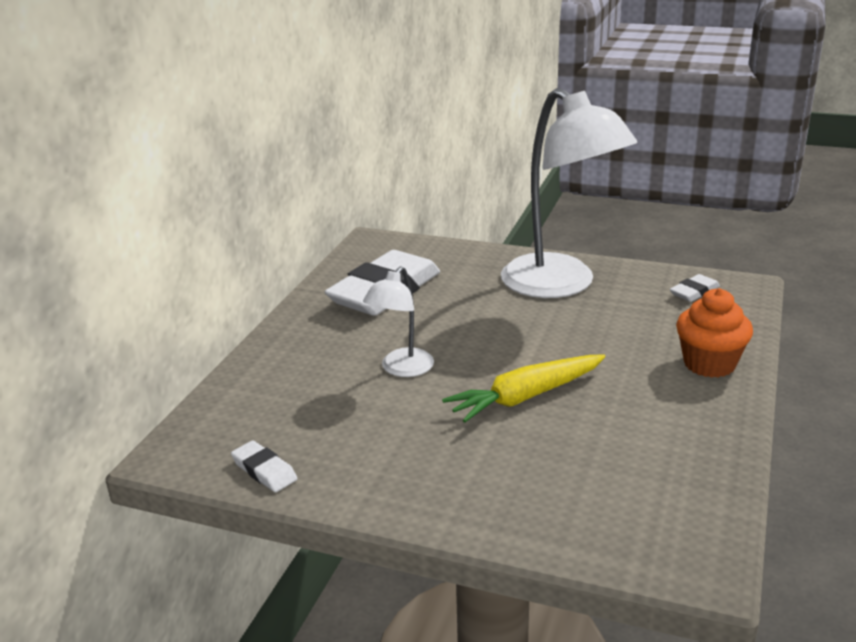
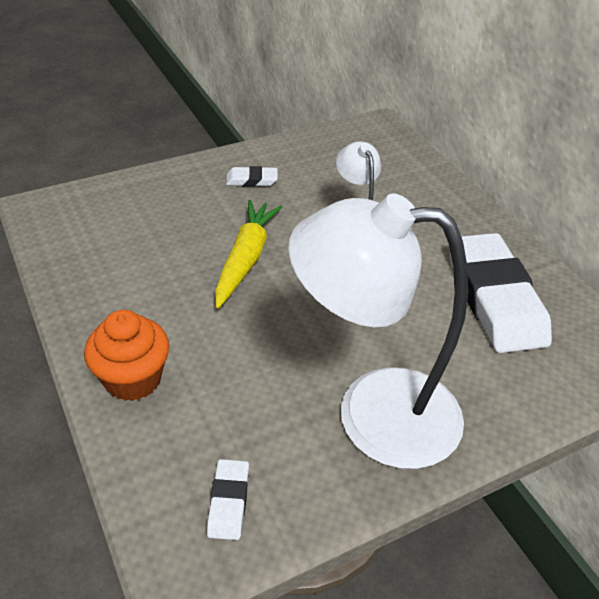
camera: 130 degrees right, 15 degrees up
(264, 470) = (322, 141): white eraser -> white eraser (252, 180)

